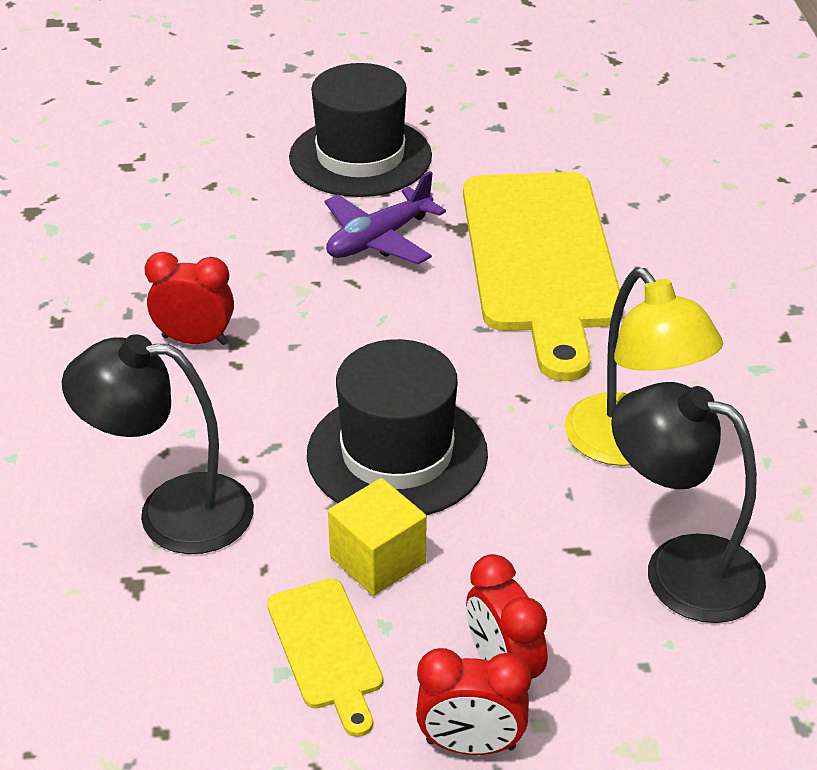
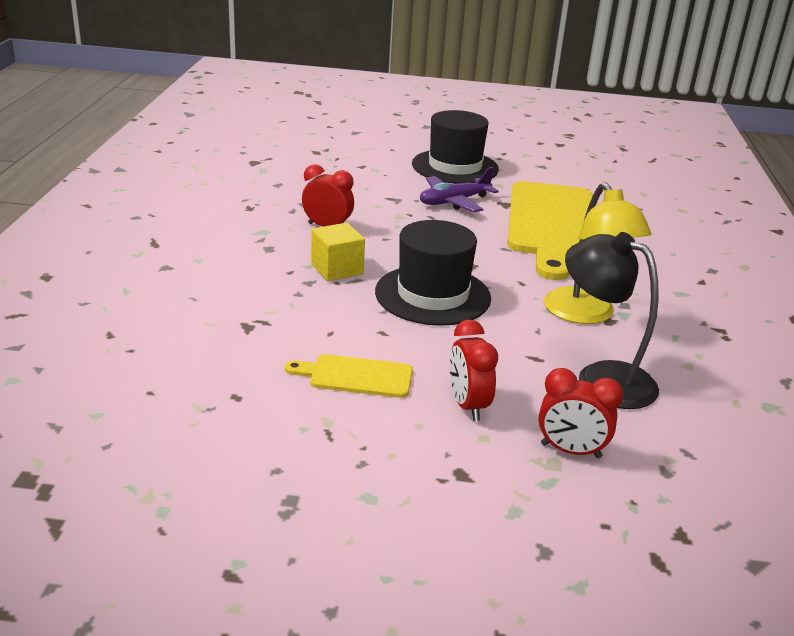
camera: 10 degrees right, 10 degrees down
(172, 512) = (284, 298): black lamp -> none
(327, 649) = (356, 376): yellow cutting board -> yellow cutting board turned 105 degrees clockwise
(377, 560) = (403, 340): yellow cube -> yellow cube (337, 269)
(470, 745) = (433, 439): red clock -> red clock (570, 451)

